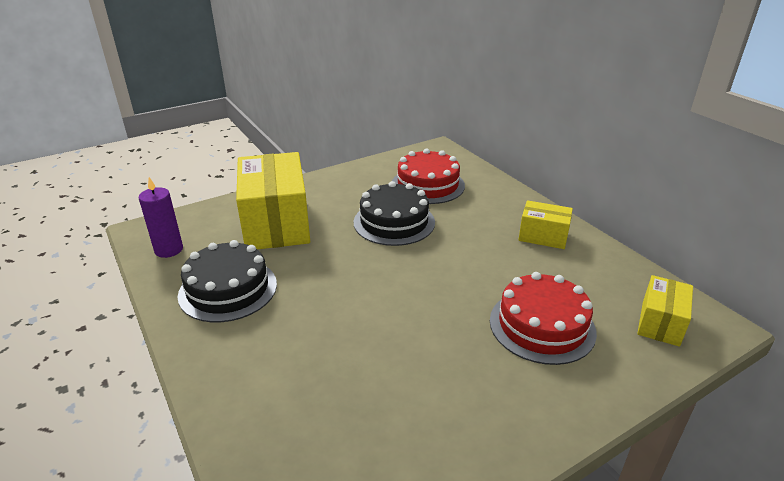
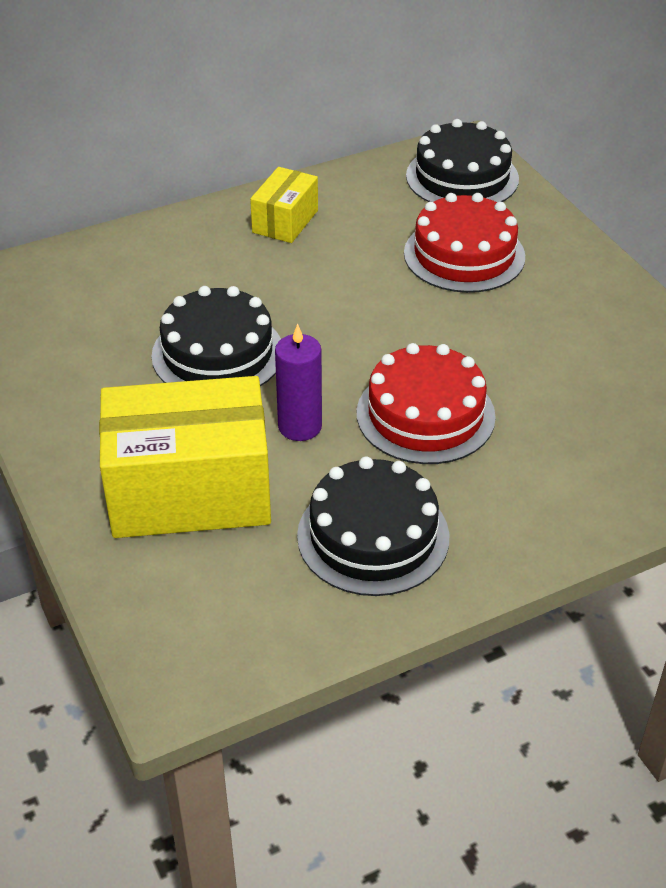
camera: 85 degrees left, 10 degrees up
(169, 250) = (249, 631): purple candle -> purple candle (300, 426)
(428, 185) = (109, 308): red cake -> red cake (425, 415)
(660, 323) = (462, 177): yellow box -> black cake

